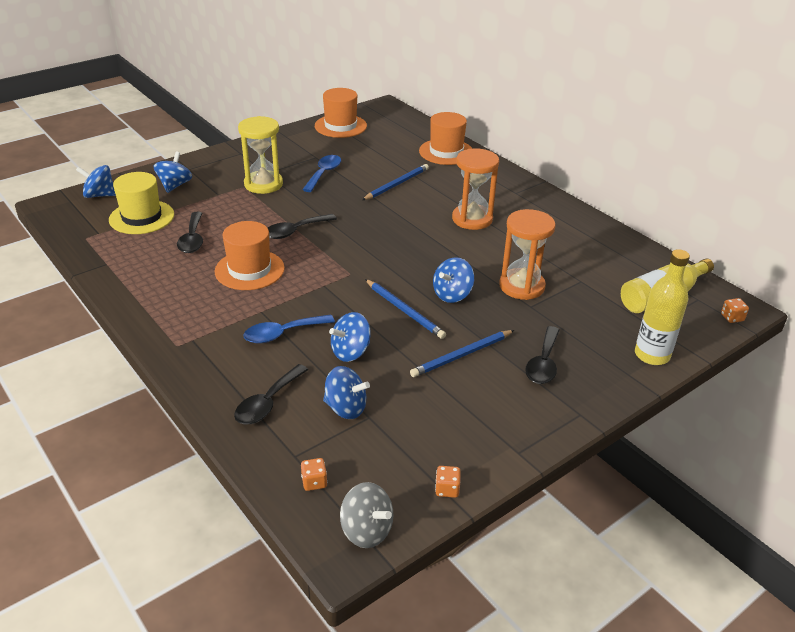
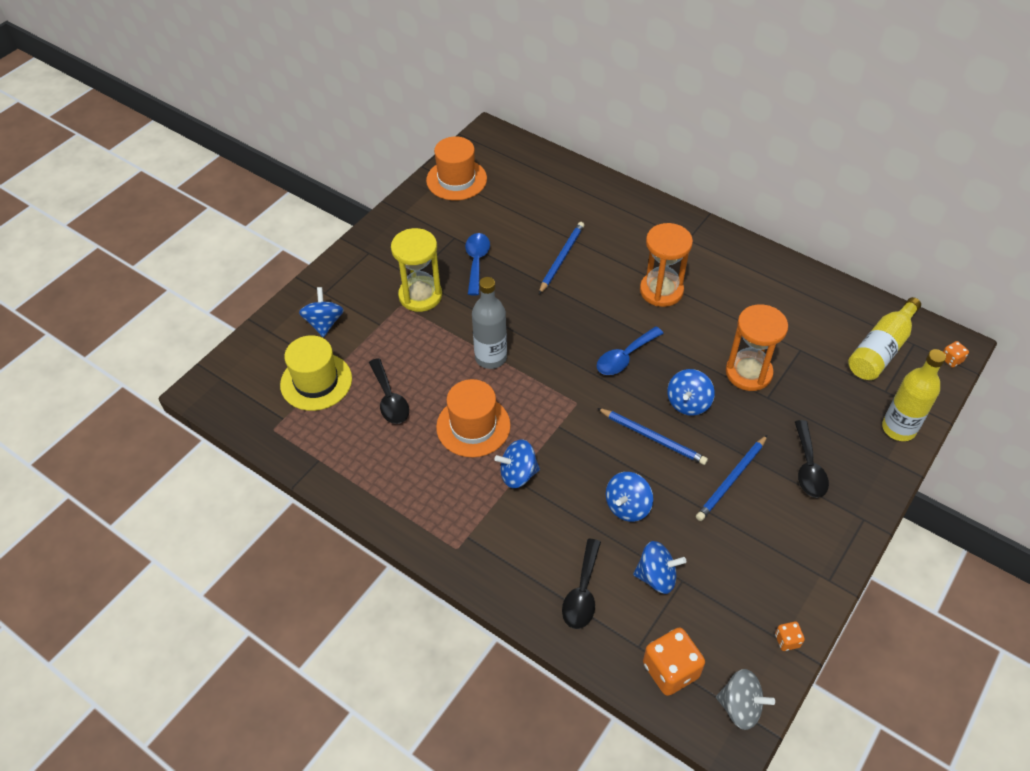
camera: 15 degrees left, 15 degrees up
(99, 195) = (249, 361): blue spinning top -> blue spinning top (518, 474)
(282, 334) = (551, 502): blue spoon -> blue spoon (625, 357)
(295, 231) = (491, 357): black spoon -> grey bottle
(314, 482) = (670, 670): orange dice -> orange dice, size x2.06
(446, 152) = (590, 194): orange hat -> none

